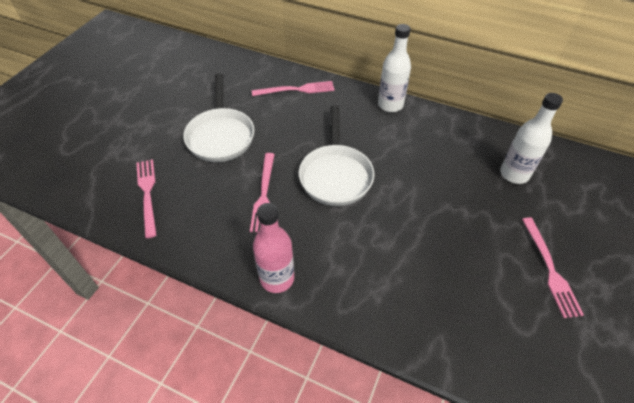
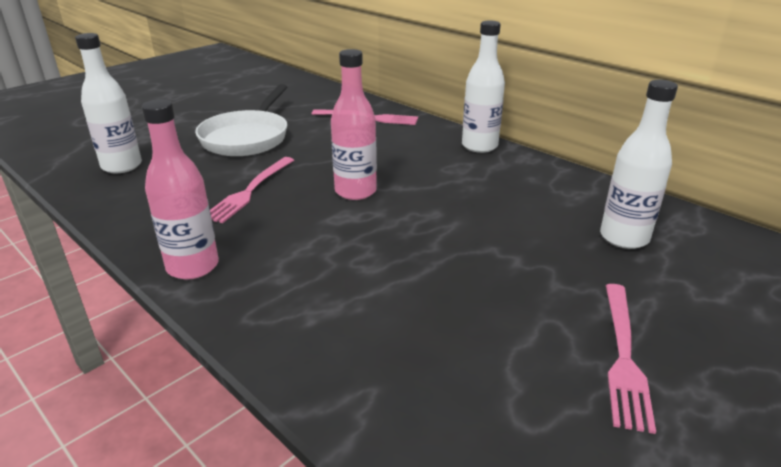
camera: 20 degrees right, 20 degrees down
(147, 194) = (122, 166): pink fork -> white bottle
(335, 175) = (355, 191): white pan -> pink bottle

